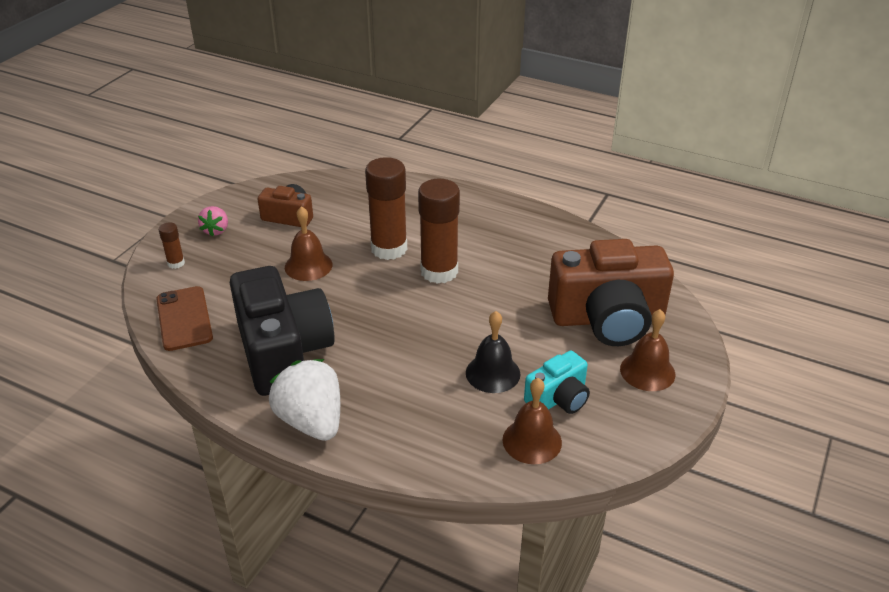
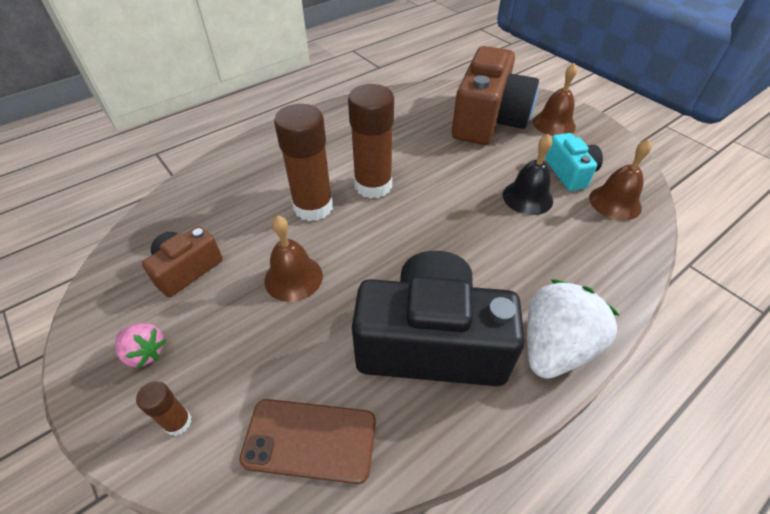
camera: 65 degrees left, 10 degrees up
(311, 421) = (554, 347): white strawberry -> white strawberry turned 135 degrees clockwise

